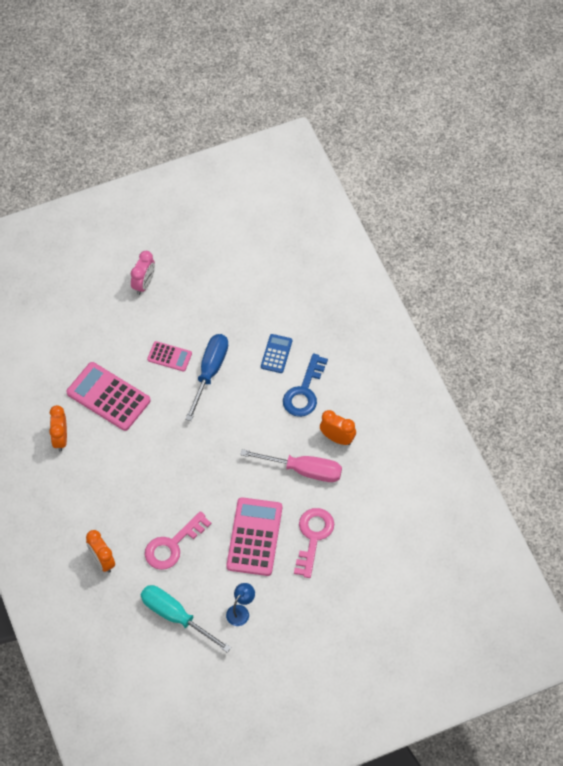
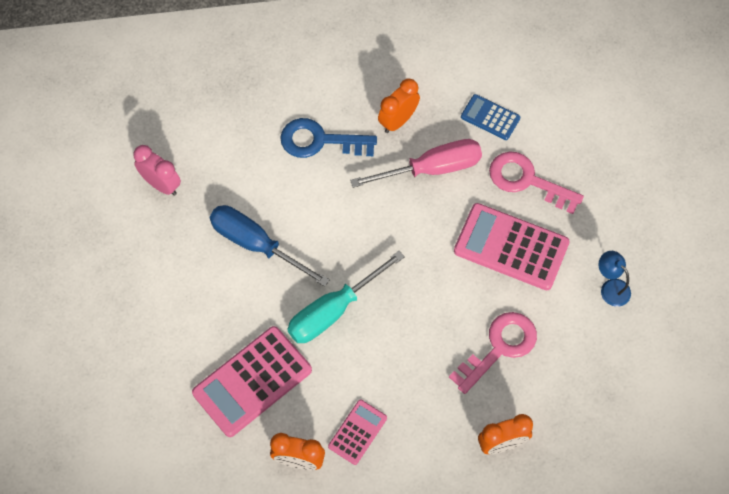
camera: 75 degrees left, 5 degrees up
(144, 284) = (89, 296): pink clock -> pink clock (161, 184)
(169, 356) = (215, 289): pink calculator -> pink calculator (357, 432)
(173, 545) = (499, 348): pink key -> pink key turned 105 degrees counterclockwise
(175, 616) = (602, 368): turquoise screwdriver -> turquoise screwdriver (333, 311)
(276, 354) = (255, 159): blue calculator -> blue calculator (490, 117)
(304, 391) = (320, 141): blue key -> blue key turned 150 degrees clockwise
(304, 470) = (432, 168): pink screwdriver -> pink screwdriver turned 45 degrees clockwise

